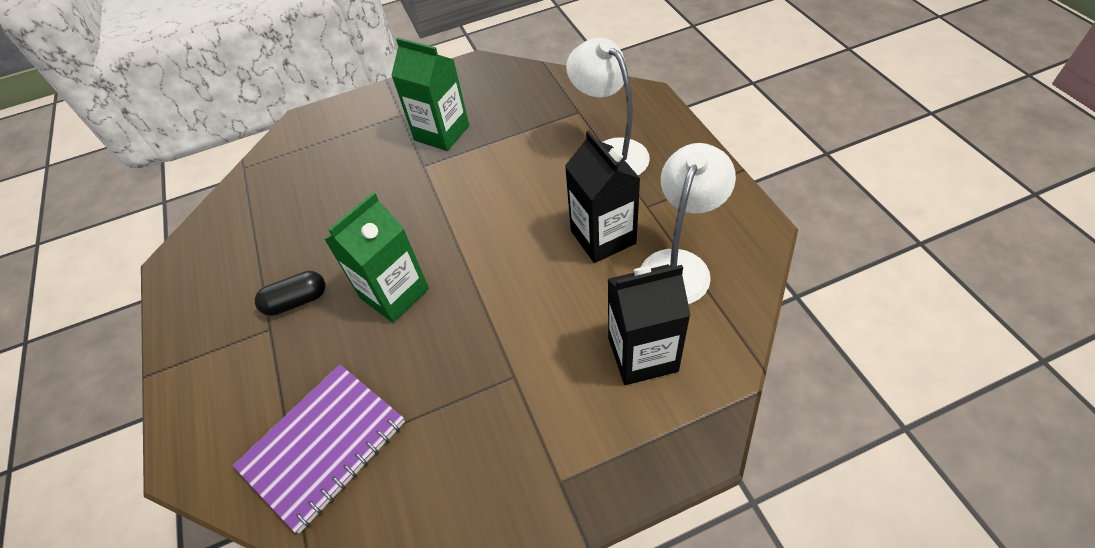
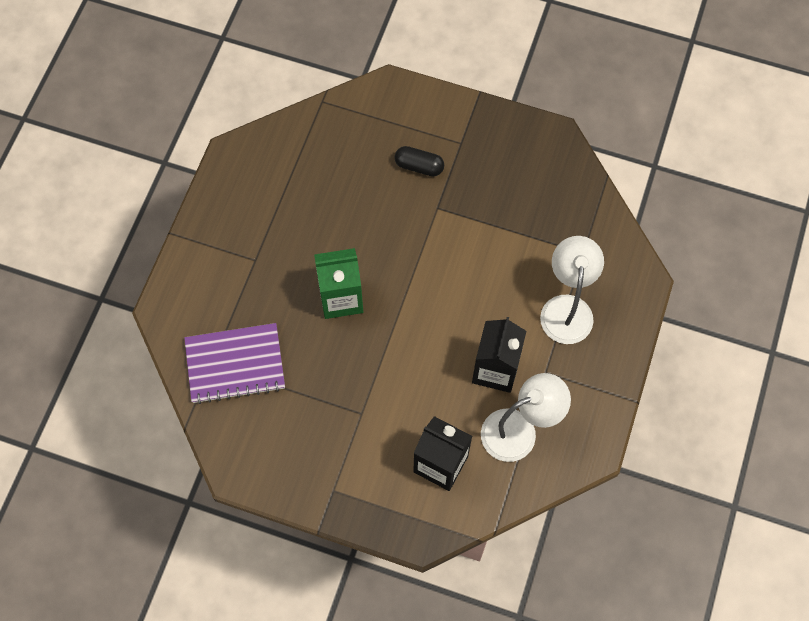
camera: 35 degrees right, 15 degrees up
(296, 301) = (283, 253): black capsule -> black capsule (419, 166)
(441, 133) = (473, 187): green carton -> none

